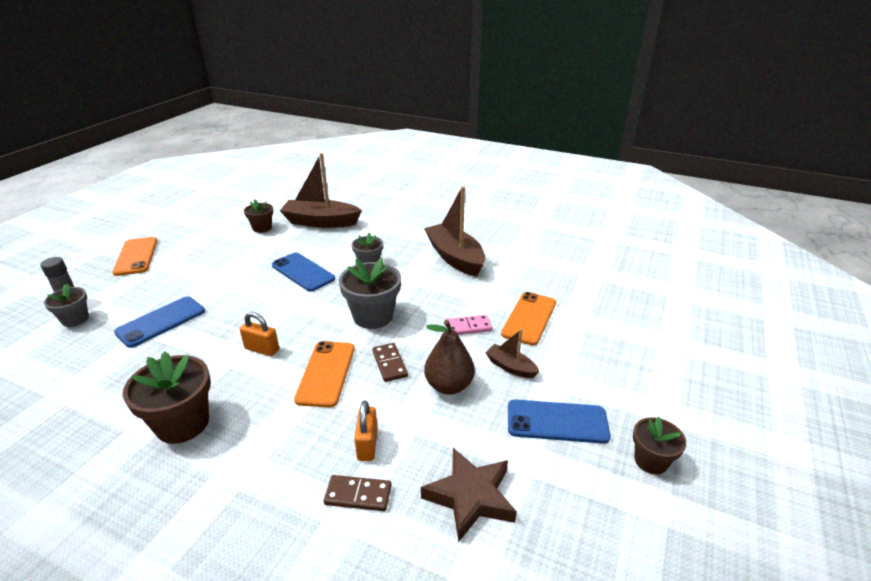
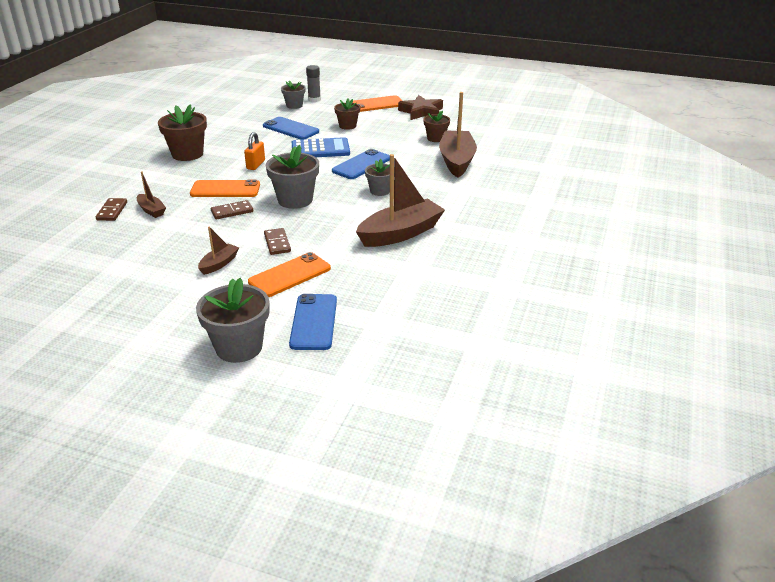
camera: 85 degrees right, 0 degrees up
(244, 298) = (320, 149): none -> blue calculator
(367, 445) = (151, 210): orange padlock -> brown boat
(449, 385) = (202, 237): brown pear -> none
(468, 327) = (277, 243): pink domino -> brown domino
(470, 497) = (95, 247): brown star -> brown star (421, 112)
(529, 318) = (290, 275): orange phone -> orange phone turned 60 degrees counterclockwise
(557, 422) = (149, 284): blue phone -> blue phone (314, 322)
(651, 345) = (239, 347): none -> grey flower pot
(651, 461) = (94, 325): brown flower pot -> brown flower pot (347, 126)

